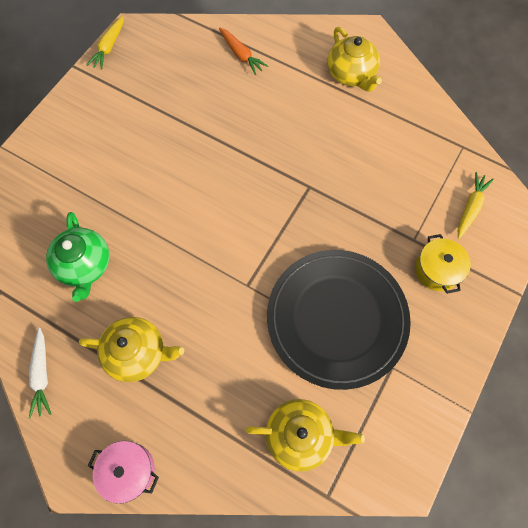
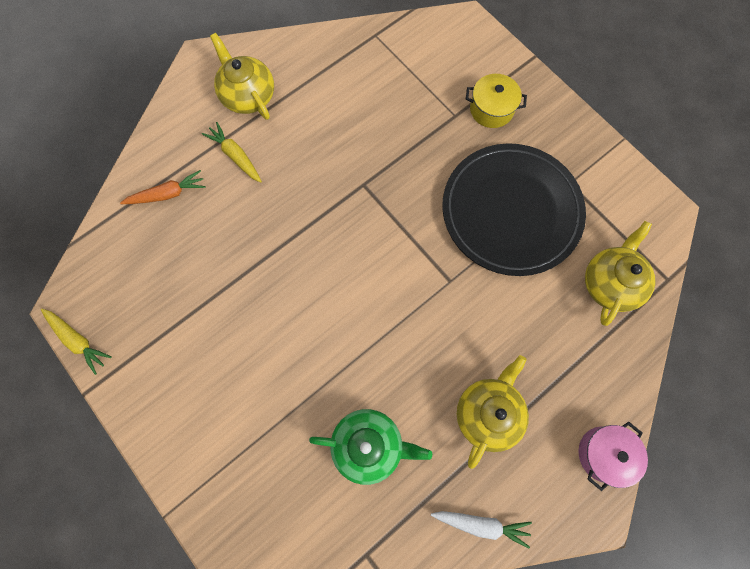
camera: 70 degrees left, 5 degrees up
(351, 74) = (248, 96): yellow teapot -> yellow teapot turned 120 degrees counterclockwise
(470, 207) = (440, 56): yellow carrot -> yellow carrot (235, 156)

